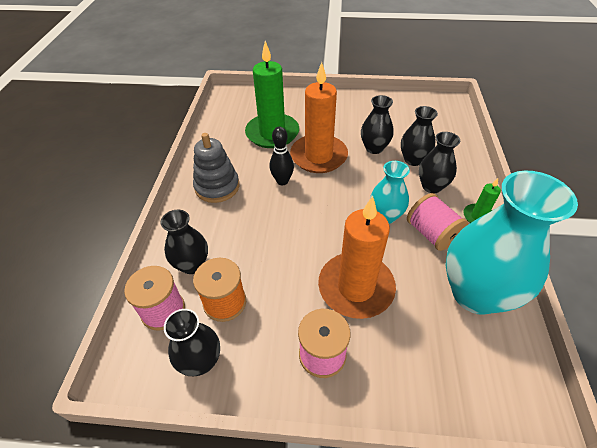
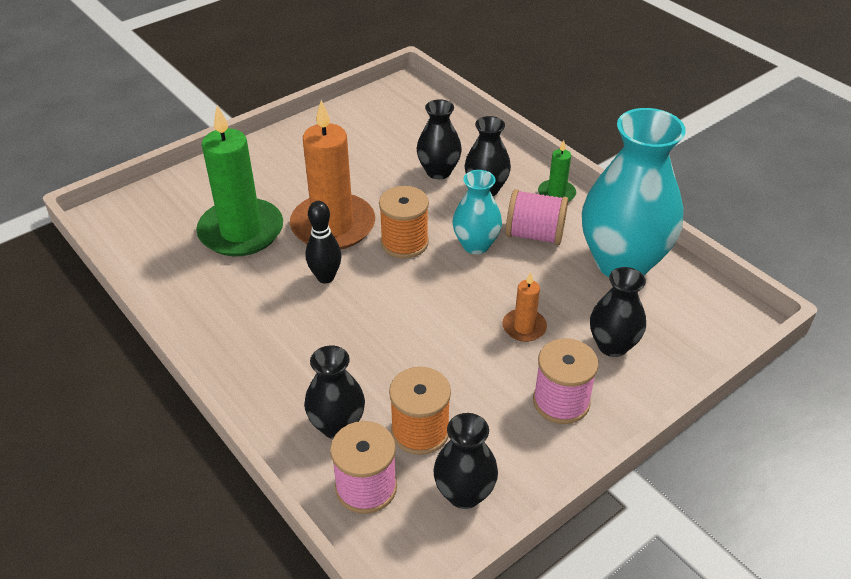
camera: 45 degrees left, 5 degrees down
(217, 187) = (253, 332): grey stacking toy -> none
(345, 188) = (404, 242): none -> orange spool
(356, 287) = (524, 327): orange candle -> orange candle, size x0.46
(374, 148) = (384, 182): black vase -> black vase (612, 345)

